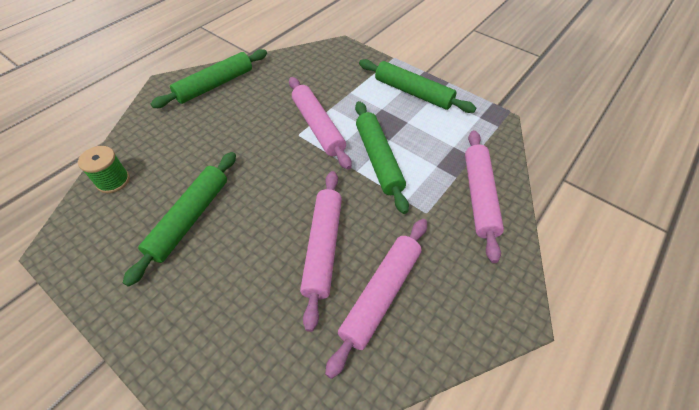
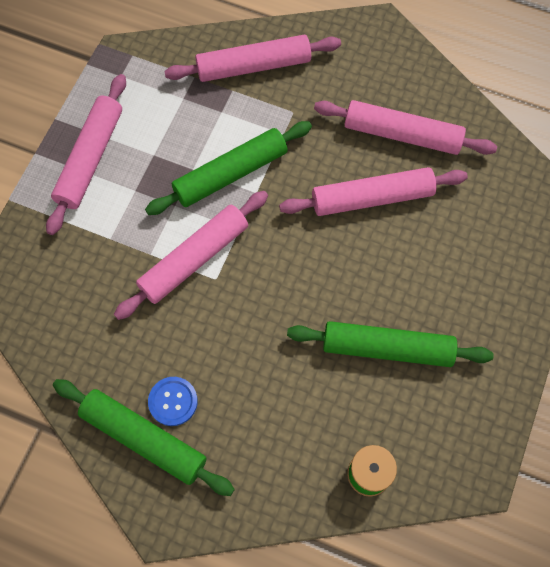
camera: 105 degrees left, 15 degrees up
(228, 100) = (173, 401): none -> blue button
(413, 93) = (91, 158): green rolling pin -> pink rolling pin

